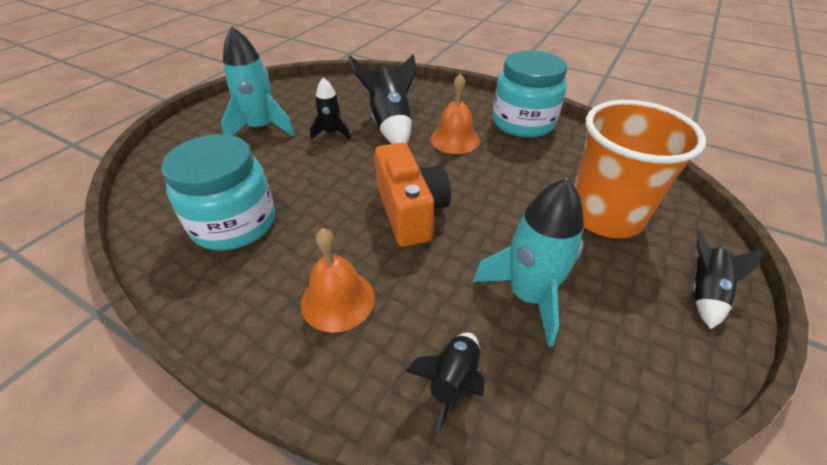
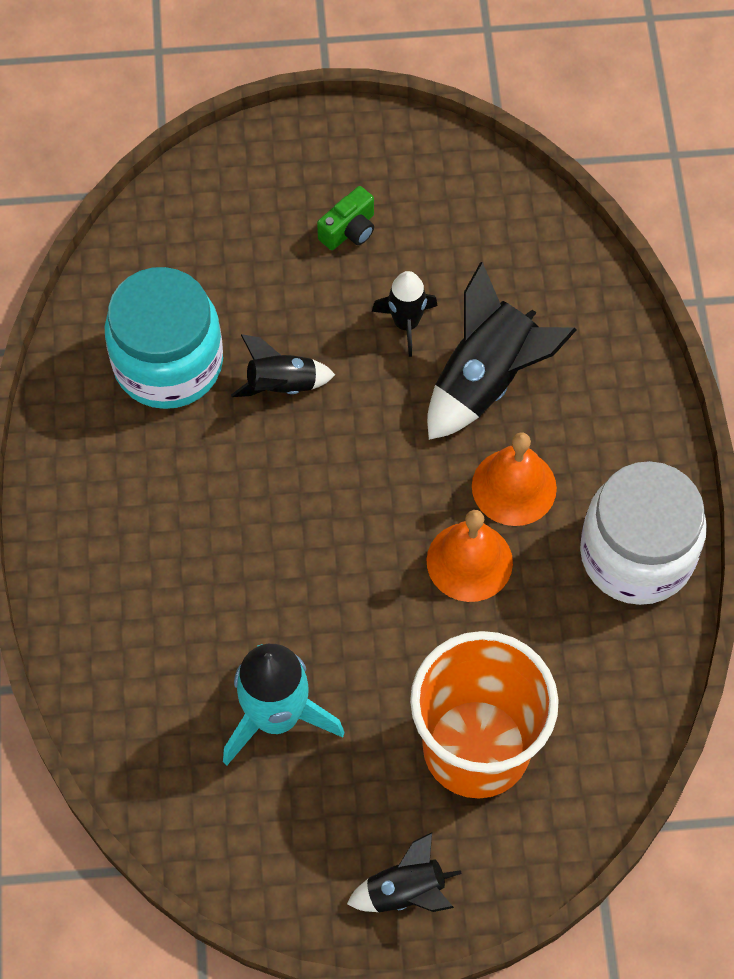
camera: 55 degrees right, 20 degrees up
(261, 128) = (349, 230): turquoise rocket -> green camera
(338, 300) = (146, 544): orange bell -> orange bell (469, 561)
(410, 212) = (319, 527): orange camera -> none
(452, 381) = (130, 698): black rocket -> black rocket (282, 385)
(523, 122) = (636, 554): turquoise jar -> white jar

